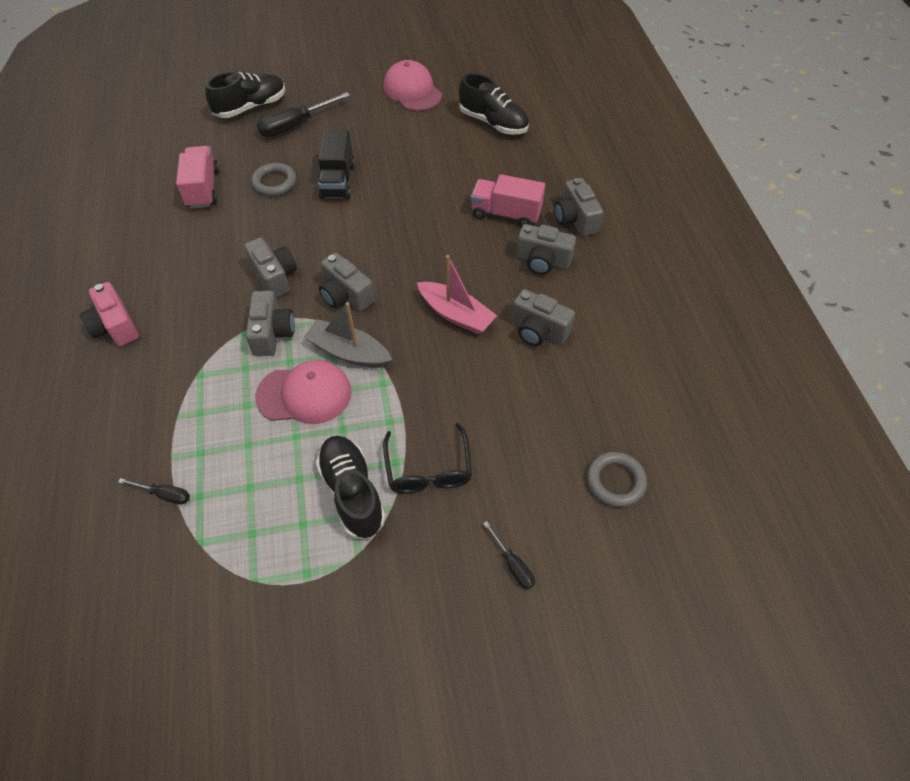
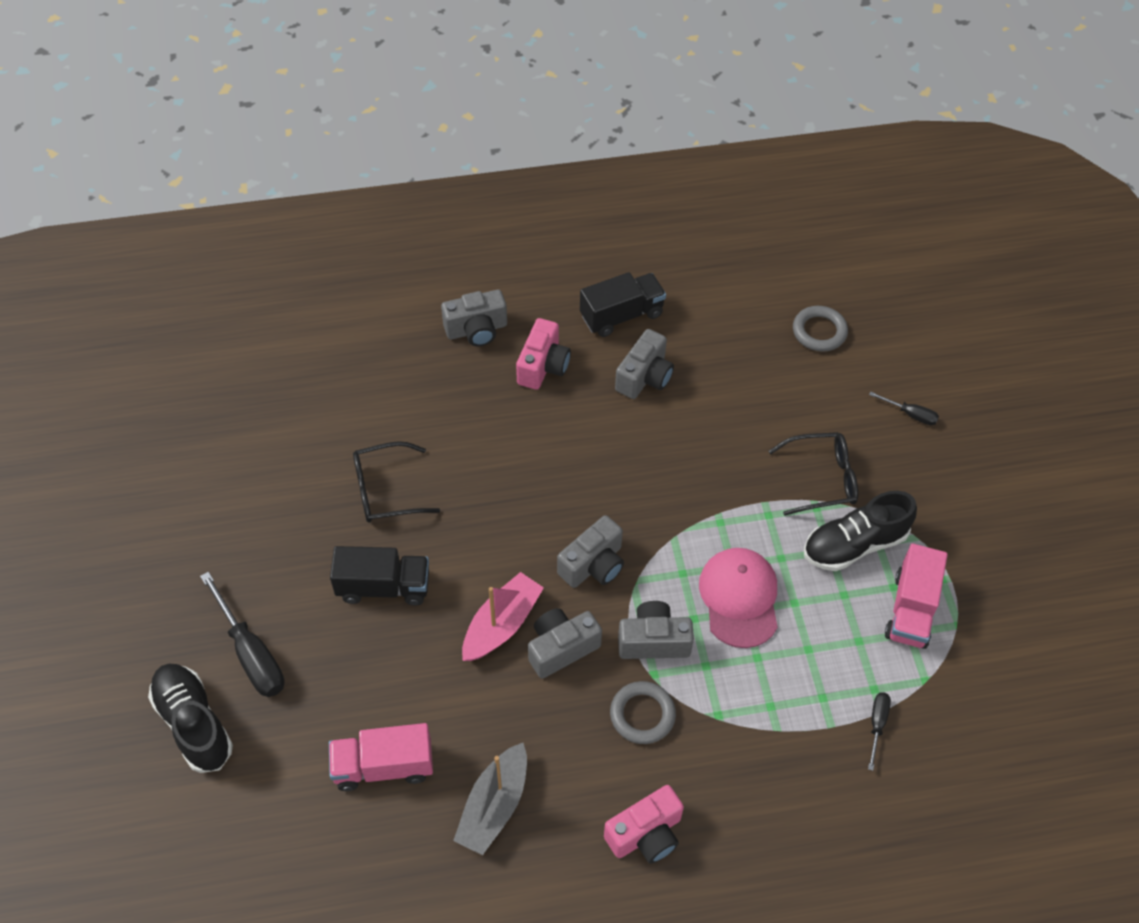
camera: 90 degrees left, 0 degrees up
(274, 182) = (379, 668): grey ring -> grey ring (642, 715)
(348, 352) = (679, 557): grey boat -> grey boat (494, 806)
(412, 91) = (192, 499): pink cap -> none
(418, 177) = (386, 490): none -> black glasses
(456, 314) = (623, 452): pink boat -> pink boat (501, 624)
(493, 123) = (284, 402): black shoe -> none
(506, 213) = (462, 397): pink truck -> pink truck (910, 609)
(513, 564) = (910, 414): black screwdriver -> black screwdriver turned 60 degrees clockwise
(542, 261) = (543, 366): grey camera -> pink camera
(607, 314) = (621, 315): none -> black truck

